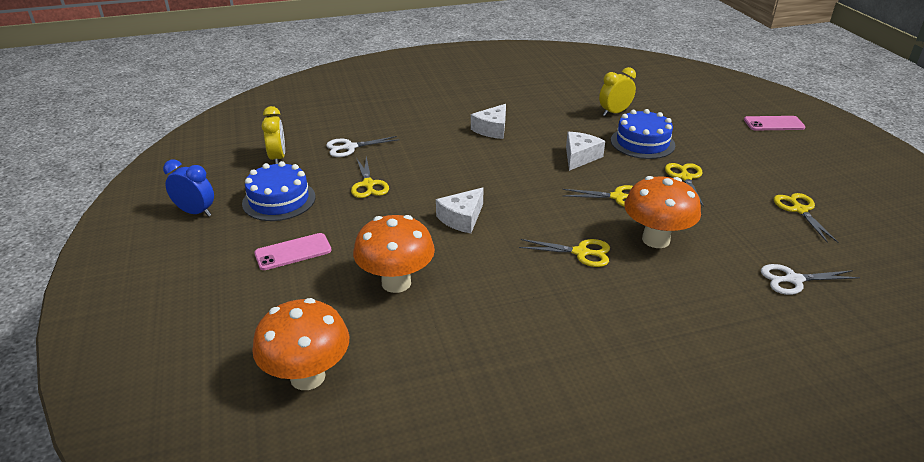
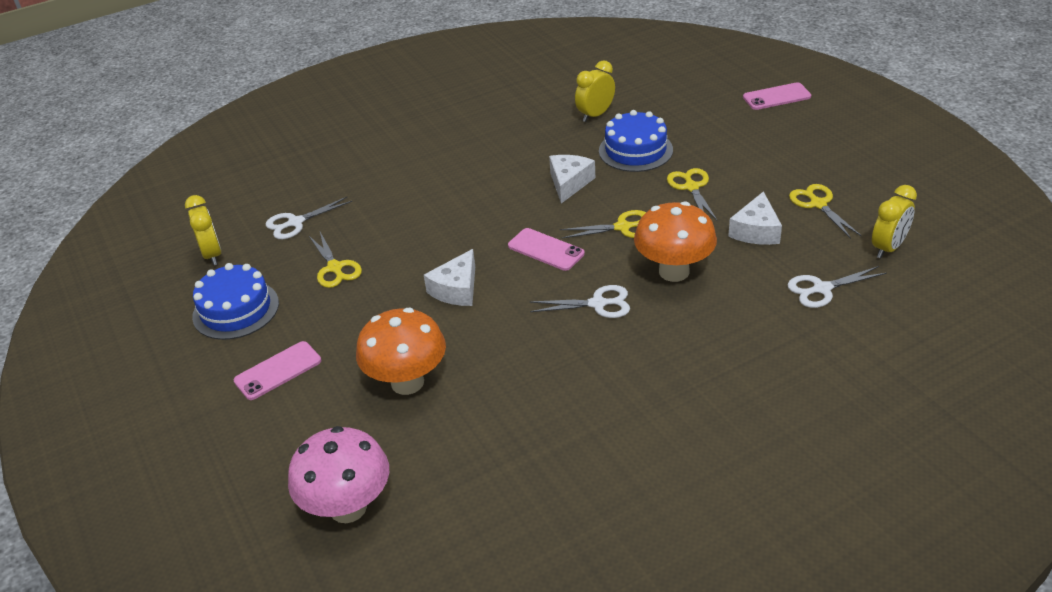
camera: 10 degrees left, 5 degrees up
(195, 212) = (141, 346): blue clock -> none
(307, 377) = (348, 508): orange mushroom -> pink mushroom
(492, 129) = (458, 165): white cheese -> white cheese (756, 231)
(546, 202) = (546, 250): none -> pink phone
(580, 252) = (597, 304): yellow scissors -> white scissors
(863, 257) = (888, 248): none -> yellow clock

